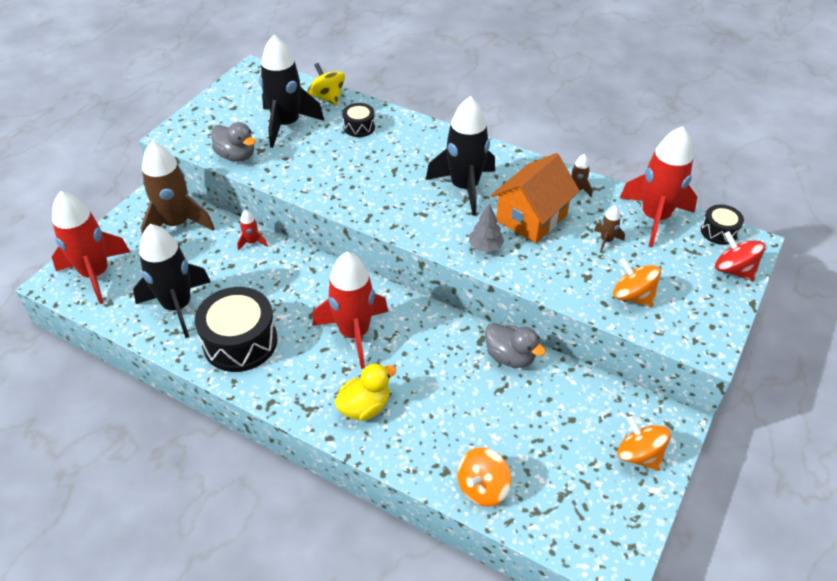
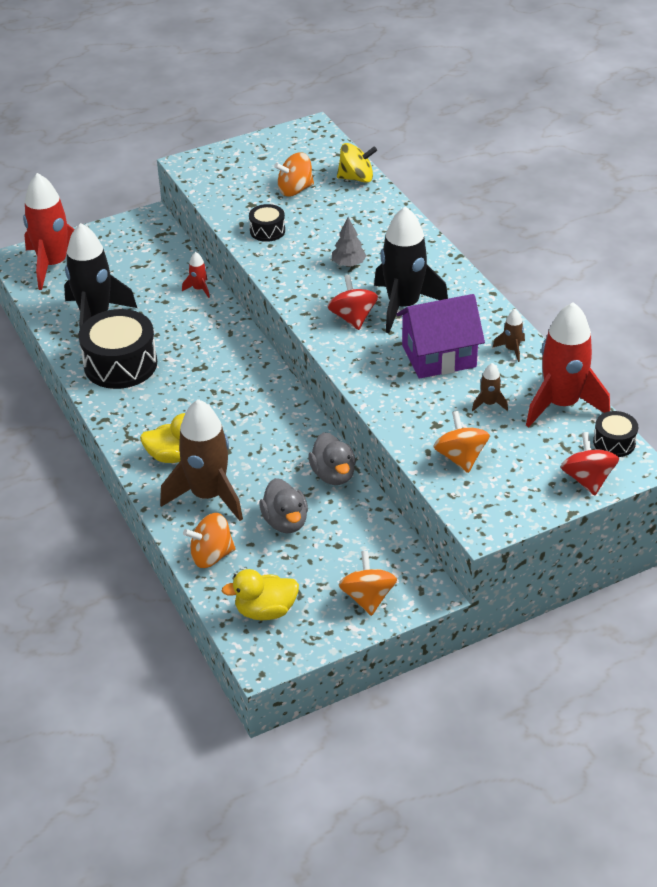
camera: 35 degrees right, 5 degrees down
(177, 224) = (150, 249): brown rocket -> brown rocket (208, 495)
(236, 156) = (225, 202): grey duck -> grey duck (285, 522)
(286, 124) = (295, 190): black rocket -> orange spinning top
(327, 98) = (356, 178): yellow spinning top -> yellow spinning top turned 90 degrees clockwise
(354, 333) = (217, 398): red rocket -> none
(359, 127) = (359, 216): black drum -> black drum (267, 231)
(435, 214) = (353, 318): none -> red spinning top
(485, 247) = (369, 363): grey tree -> grey tree (348, 264)
(531, 218) = (439, 356): orange house -> purple house
(574, 516) = (265, 611): none -> yellow duck

